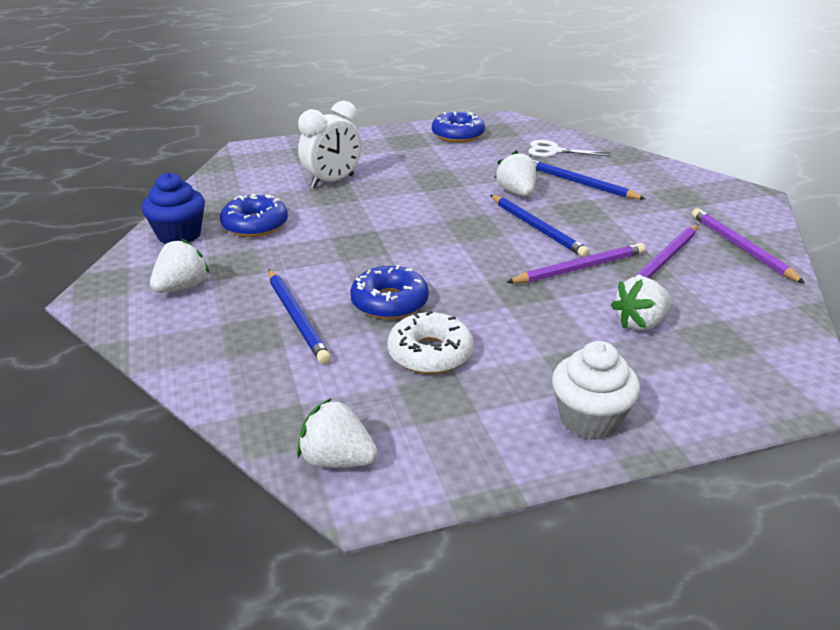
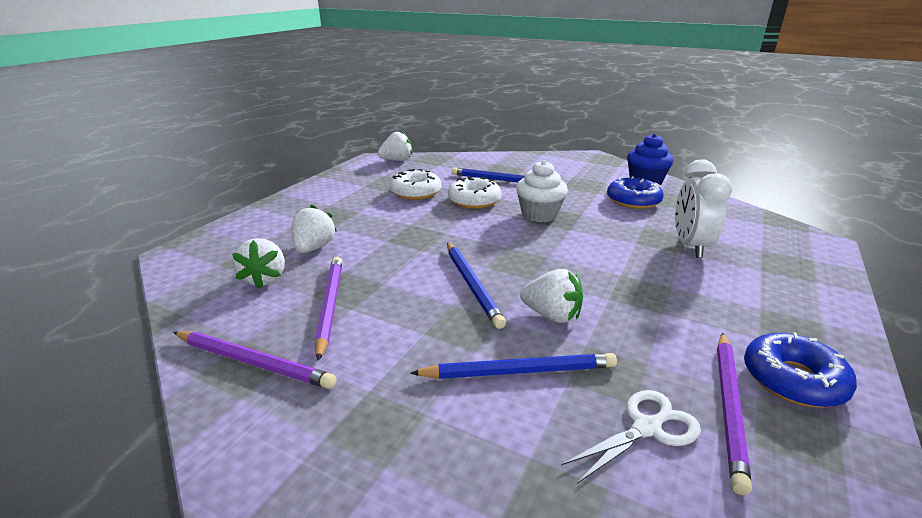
camera: 135 degrees right, 5 degrees down
(182, 287) = (575, 169): white strawberry -> white strawberry (265, 279)
(389, 302) = (474, 200): blue donut -> white donut
(537, 228) = (472, 285): blue pencil -> blue pencil turned 120 degrees counterclockwise
(579, 268) = (394, 266): purple pencil -> purple pencil (729, 407)
(589, 419) = (308, 200): white cupcake -> white cupcake (539, 215)

